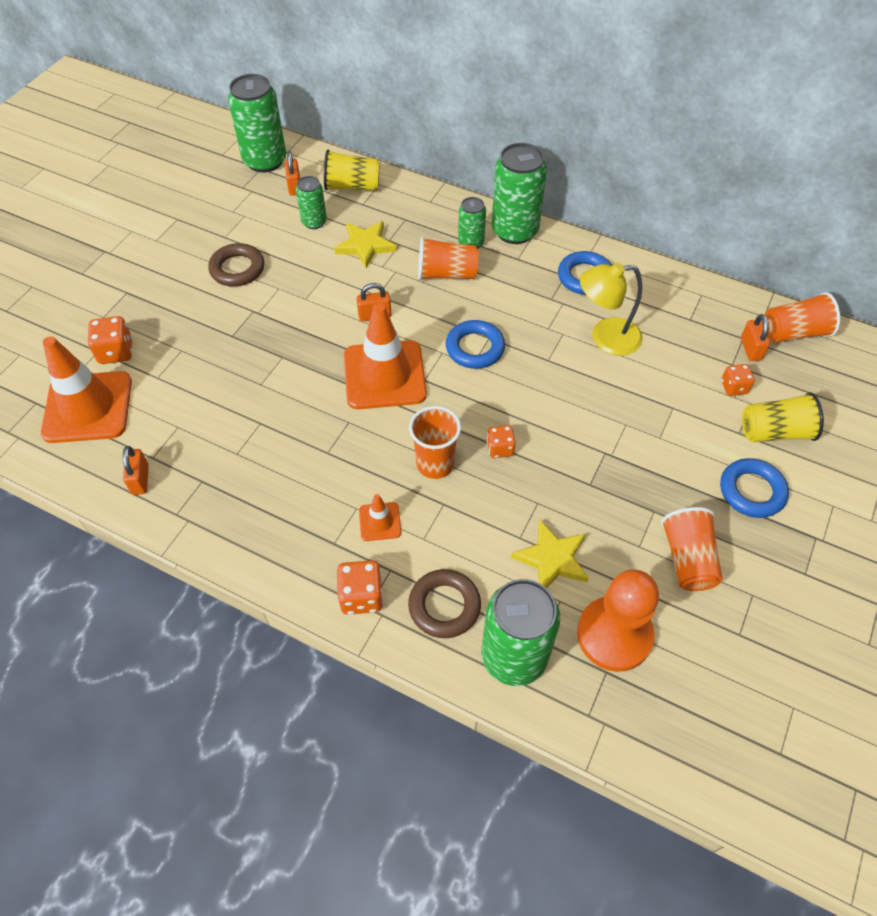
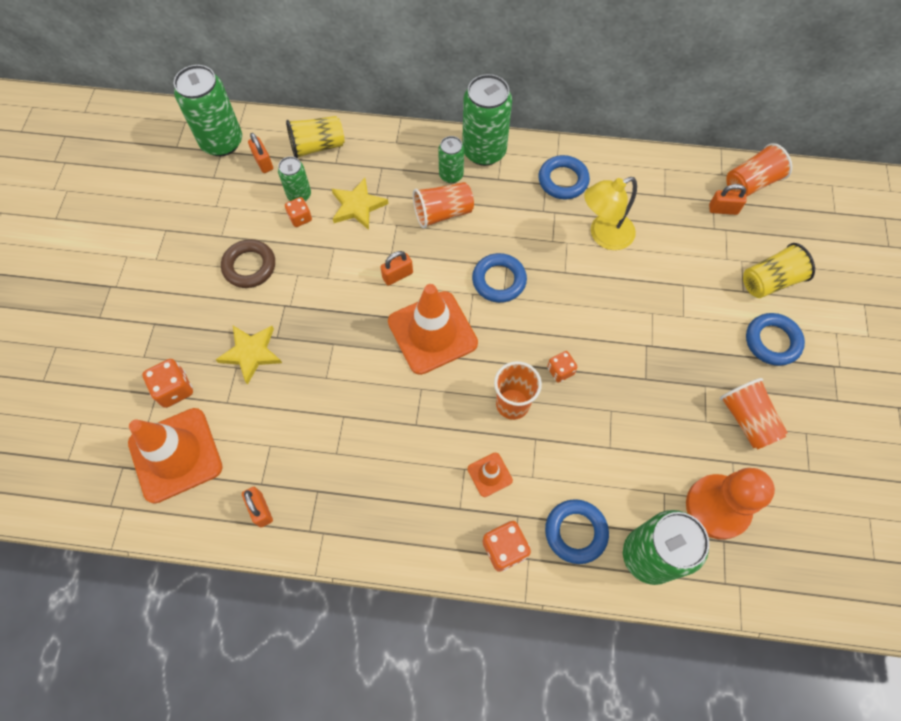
camera: 20 degrees left, 10 degrees up
(444, 606) = (575, 532): brown ring -> blue ring
(552, 559) = (643, 458): yellow star -> yellow star (251, 353)
(734, 387) = (723, 250): orange dice -> orange dice (300, 218)
(750, 349) = (723, 209): orange padlock -> orange padlock turned 60 degrees counterclockwise

